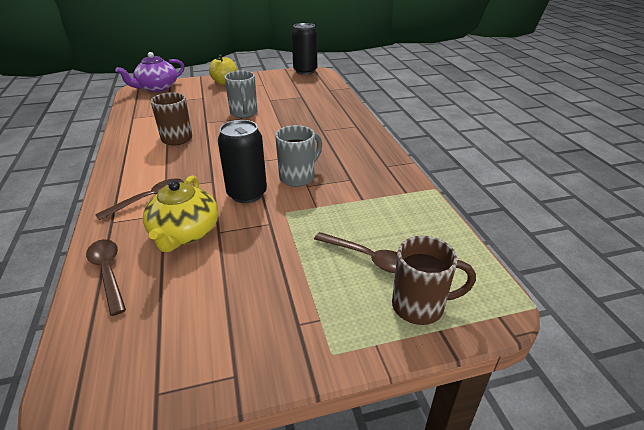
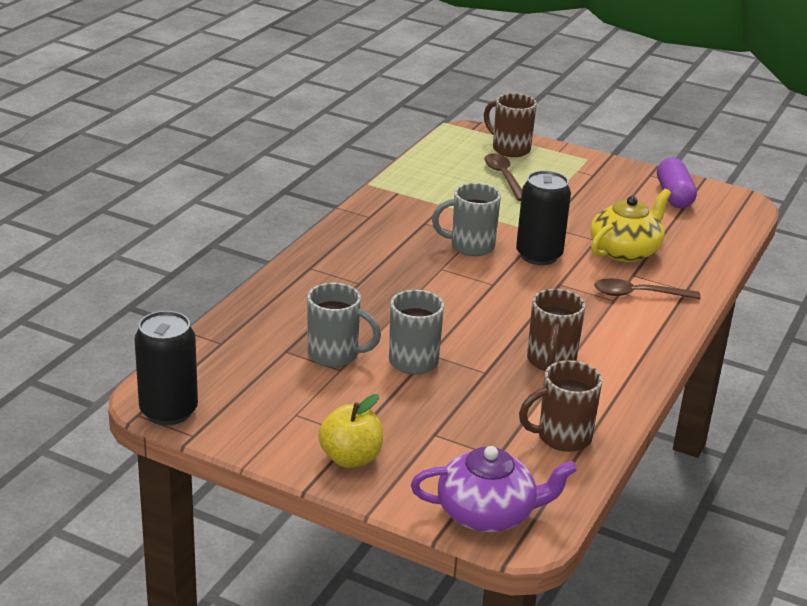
camera: 140 degrees left, 5 degrees down
(108, 272) = (704, 252): brown spoon -> none
(145, 115) = (562, 437): none -> brown mug
(180, 347) = (674, 196): none -> purple capsule
(280, 102) = (335, 355): none -> grey mug

